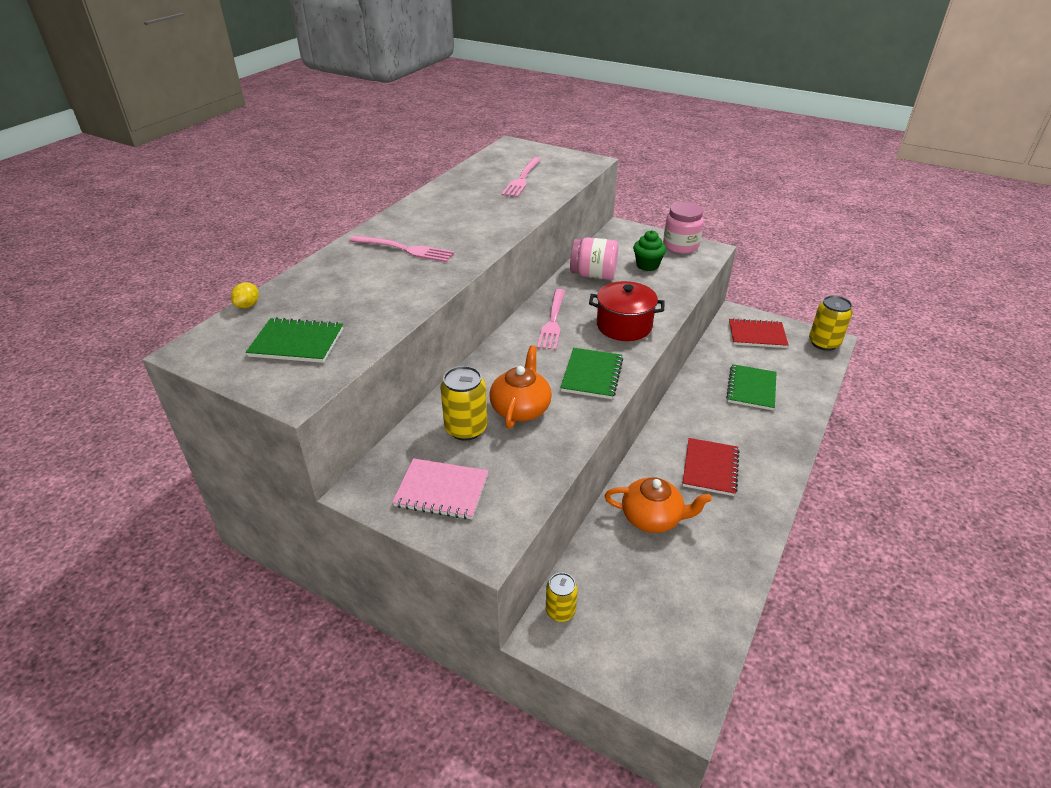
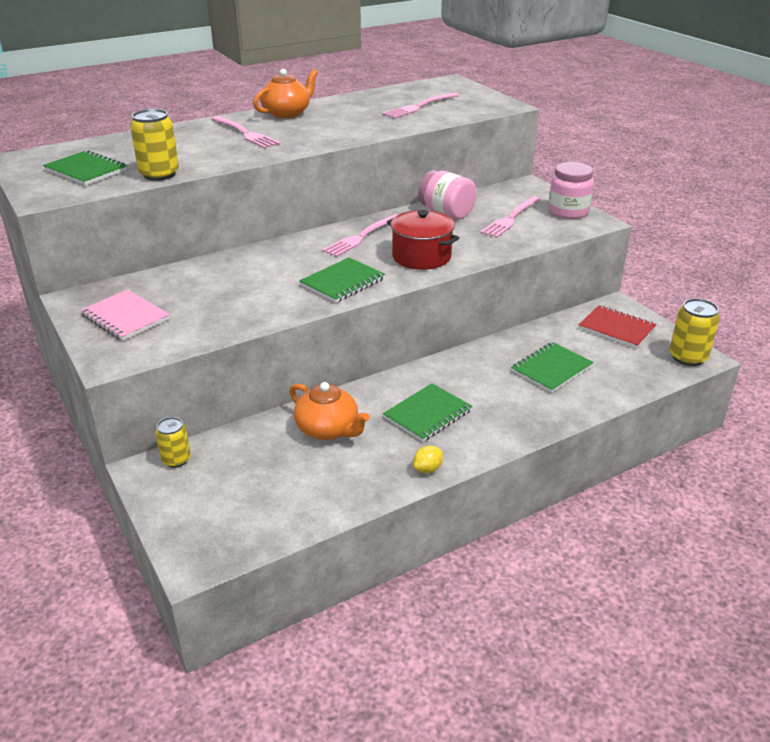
camera: 30 degrees right, 5 degrees down
(248, 305) = (87, 142): yellow lemon -> yellow lemon (427, 469)
(466, 428) = (193, 286): yellow can -> yellow can (159, 174)
(521, 408) = (252, 286): orange teapot -> orange teapot (287, 113)
(647, 265) = (510, 218): green cupcake -> pink fork
(710, 468) = (427, 414): red notebook -> green notebook

